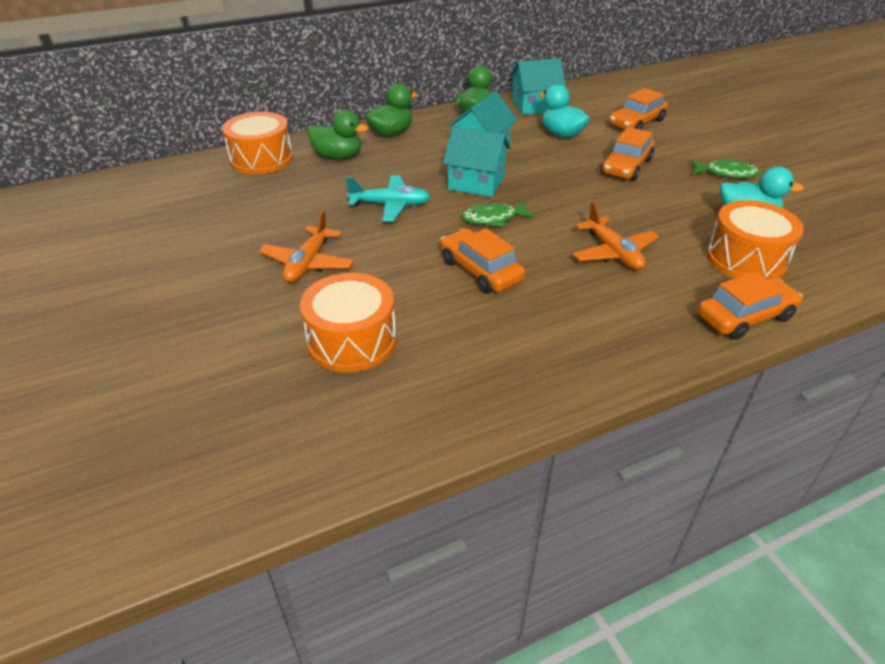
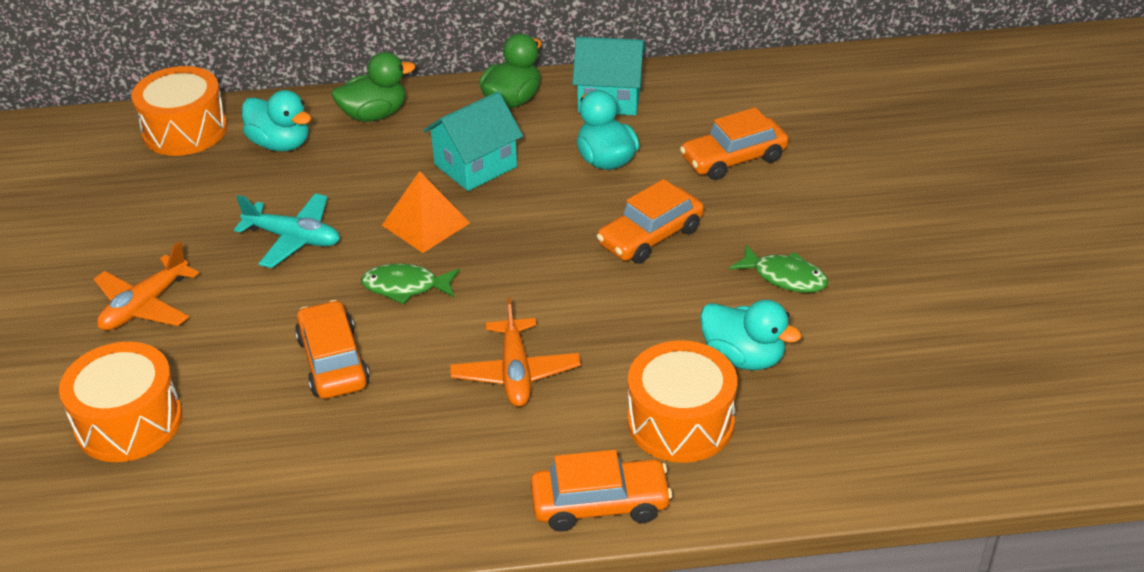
camera: 20 degrees right, 0 degrees up
(338, 156) = (280, 144): green duck -> turquoise duck
(476, 183) = (425, 224): turquoise house -> orange pyramid

